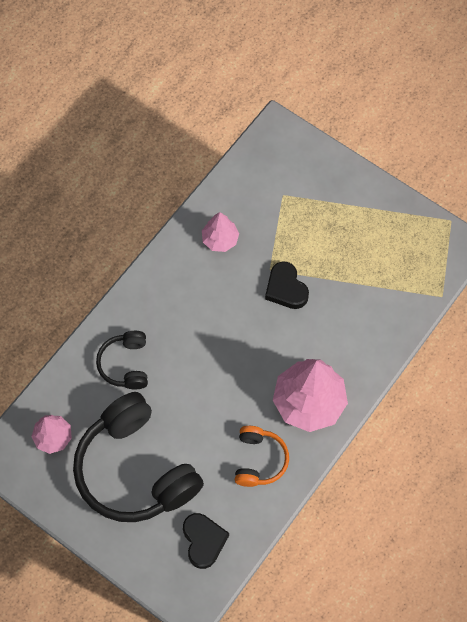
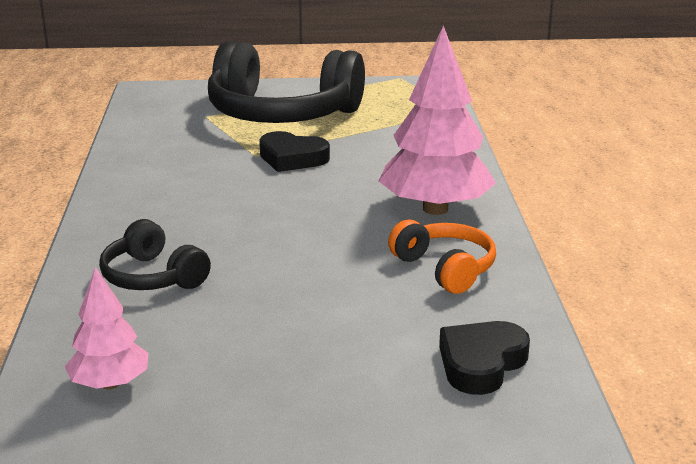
camera: 40 degrees left, 40 degrees down
(135, 469) = (287, 351): black headphones -> black headphones (281, 114)
(203, 541) = (481, 363): black heart -> black heart turned 90 degrees counterclockwise
(220, 239) = (167, 159): pink tree -> none

